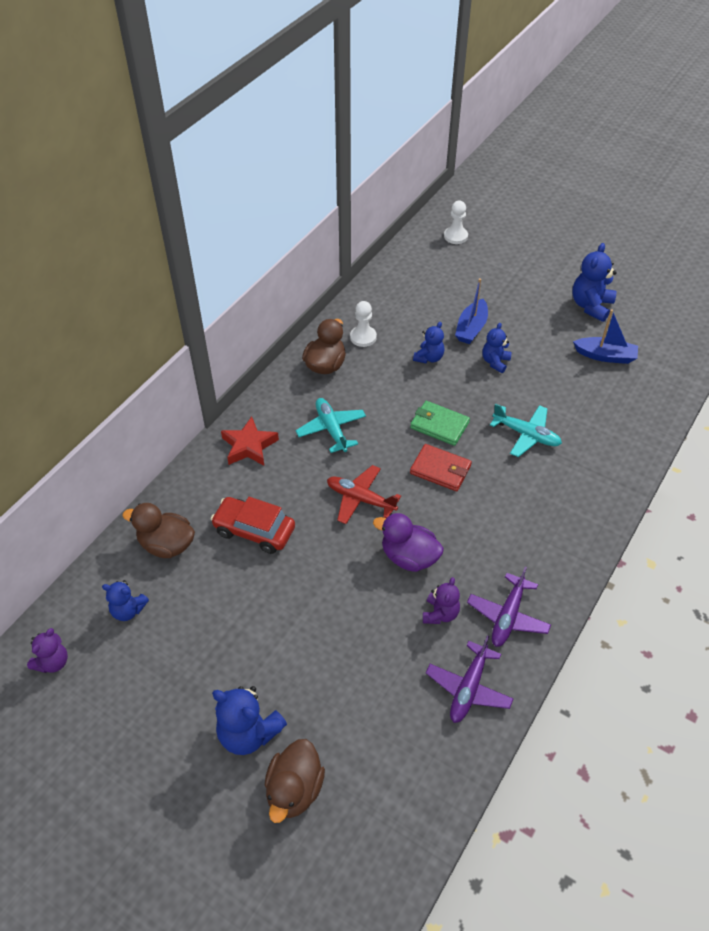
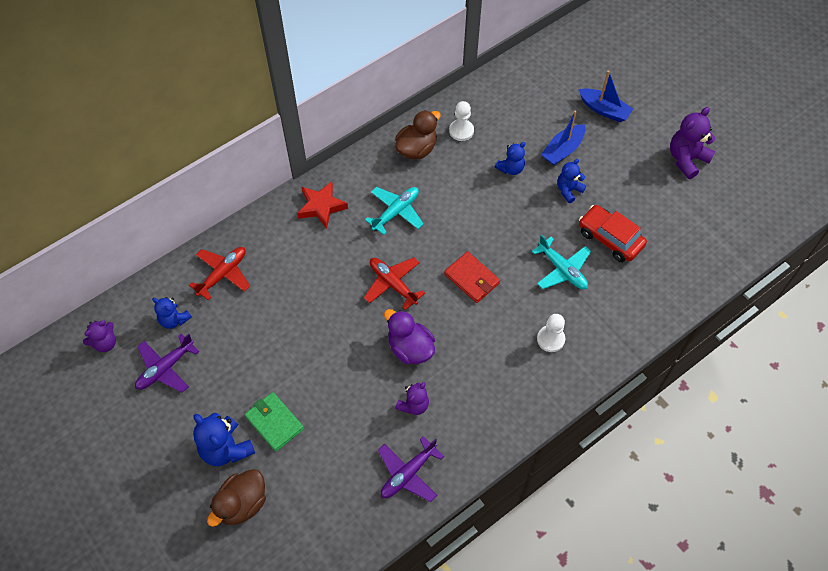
camera: 20 degrees right, 10 degrees up
(166, 545) = (223, 274): brown duck -> red plane
(254, 530) = (295, 284): red car -> red car (610, 238)
(331, 429) = (396, 212): turquoise plane -> turquoise plane turned 45 degrees clockwise
(439, 425) = (490, 237): green wallet -> green wallet (274, 422)
(455, 236) = (593, 49): white pawn -> white pawn (550, 339)
(508, 616) = (467, 426): purple plane -> purple plane (165, 368)
(591, 306) = (686, 159): blue teddy bear -> purple teddy bear
(605, 356) = (674, 214): blue boat -> blue boat (604, 110)

